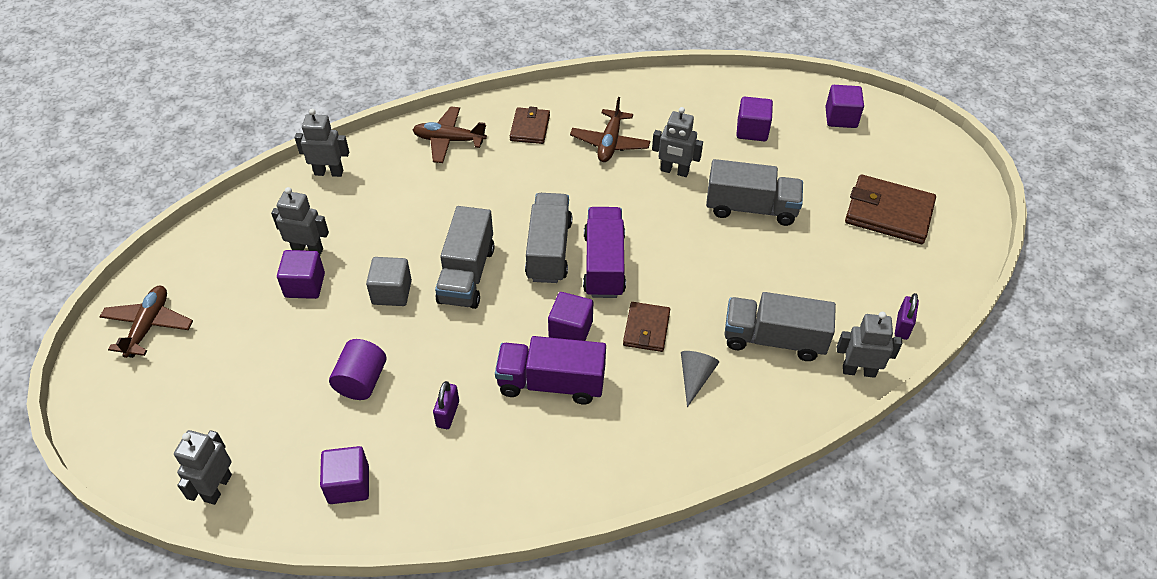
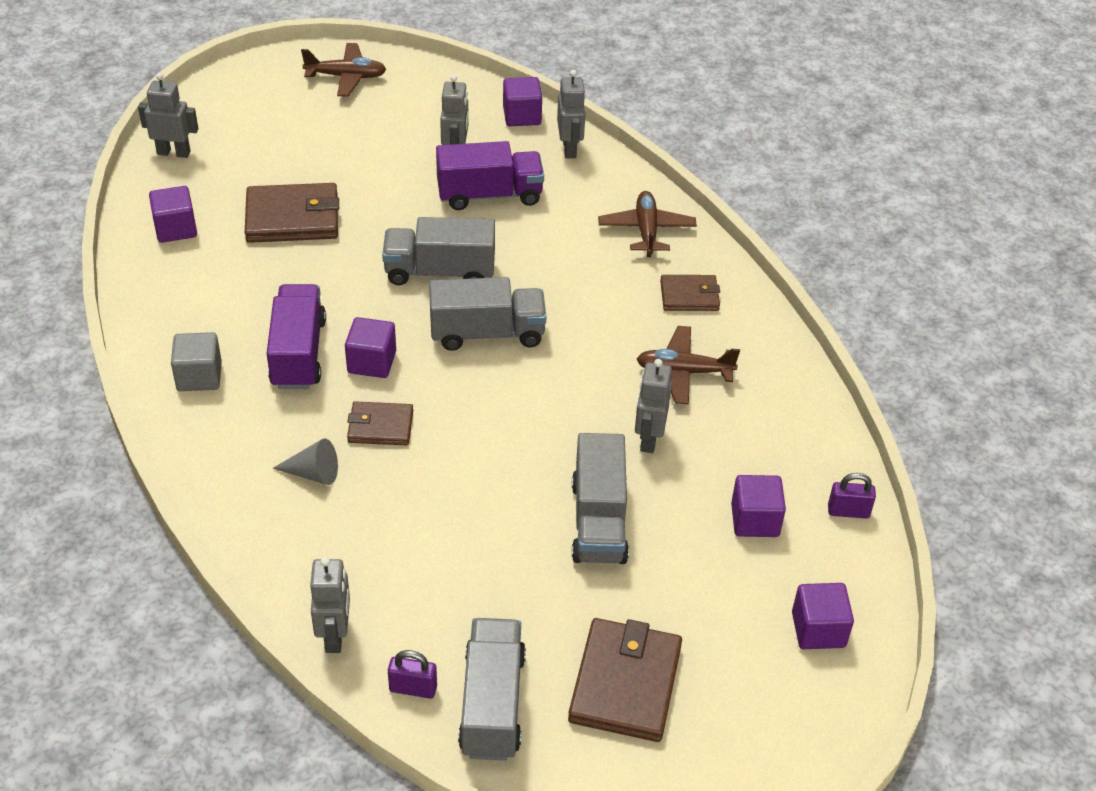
camera: 80 degrees right, 5 degrees down
(305, 285) = (408, 160): purple cube -> purple cube (522, 116)
(361, 381) = (292, 218): purple cylinder -> brown wallet
(392, 292) = (407, 220): grey cube -> grey cube (199, 376)
(448, 414) = (256, 282): purple padlock -> purple padlock (848, 511)
(604, 265) = (473, 382): purple truck -> purple truck (490, 195)
(773, 339) = (377, 547): grey truck -> grey truck (492, 704)

